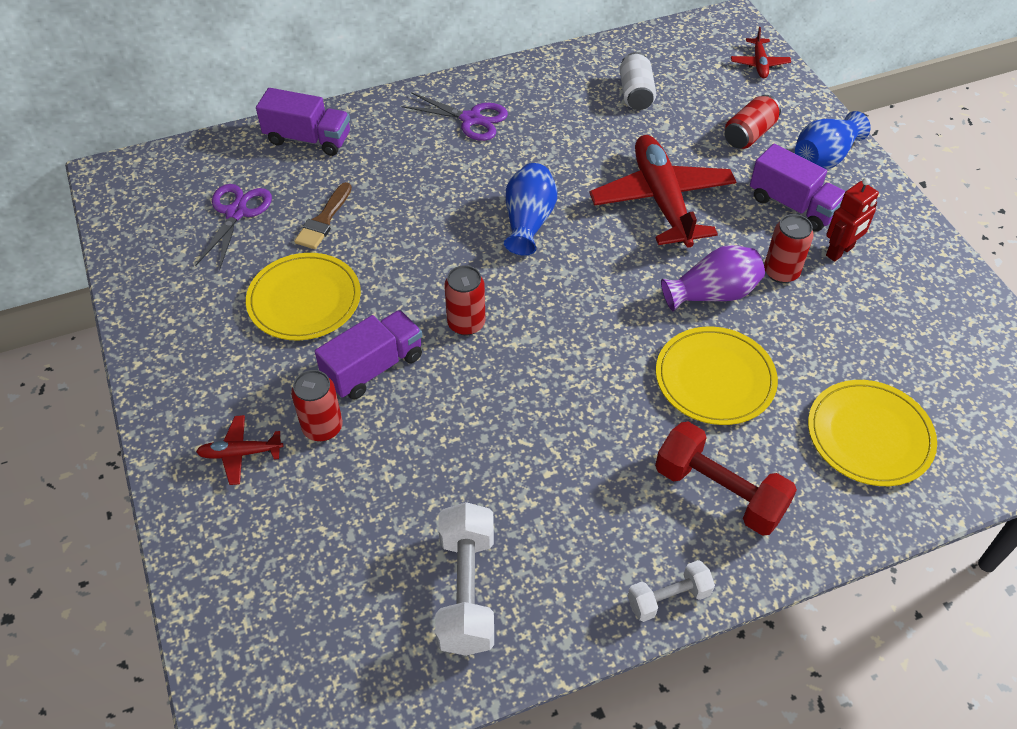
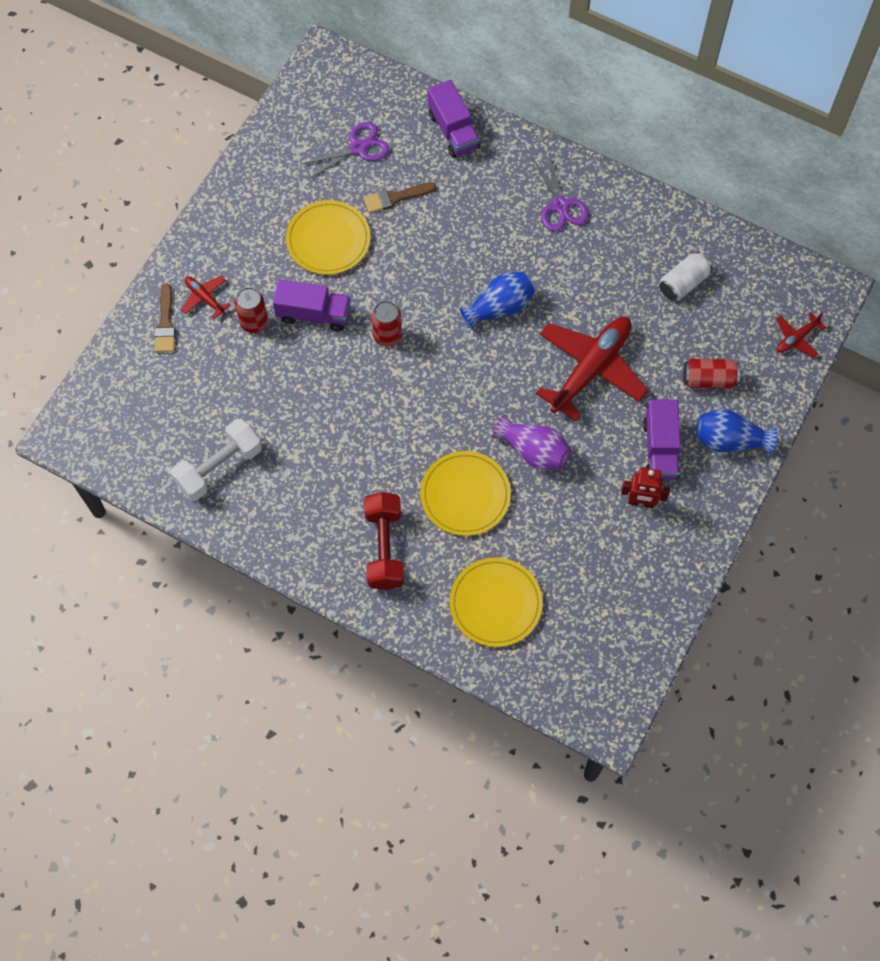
camera: 50 degrees right, 15 degrees up
(226, 515) = (165, 323): none -> brown brush
(668, 598) = (295, 565): white dumbbell -> none
(781, 272) = (589, 478): red can -> none

